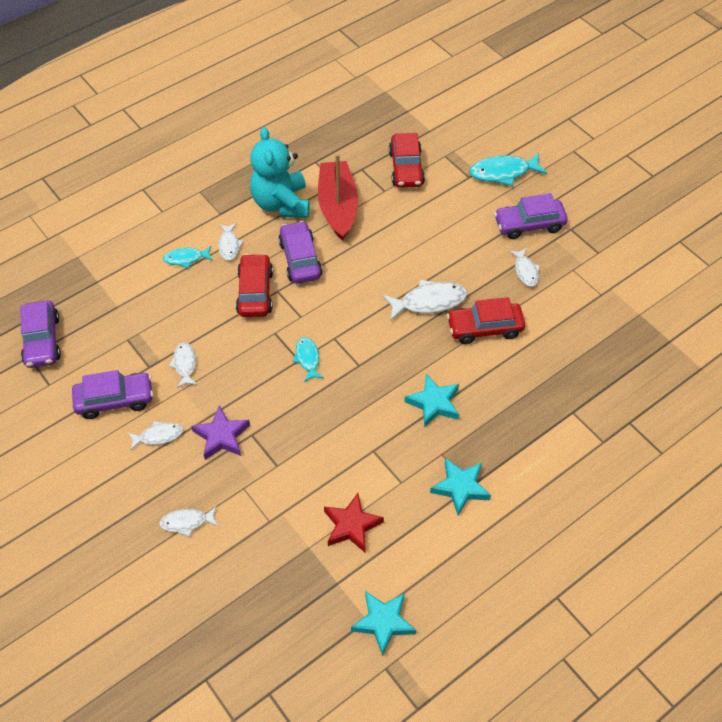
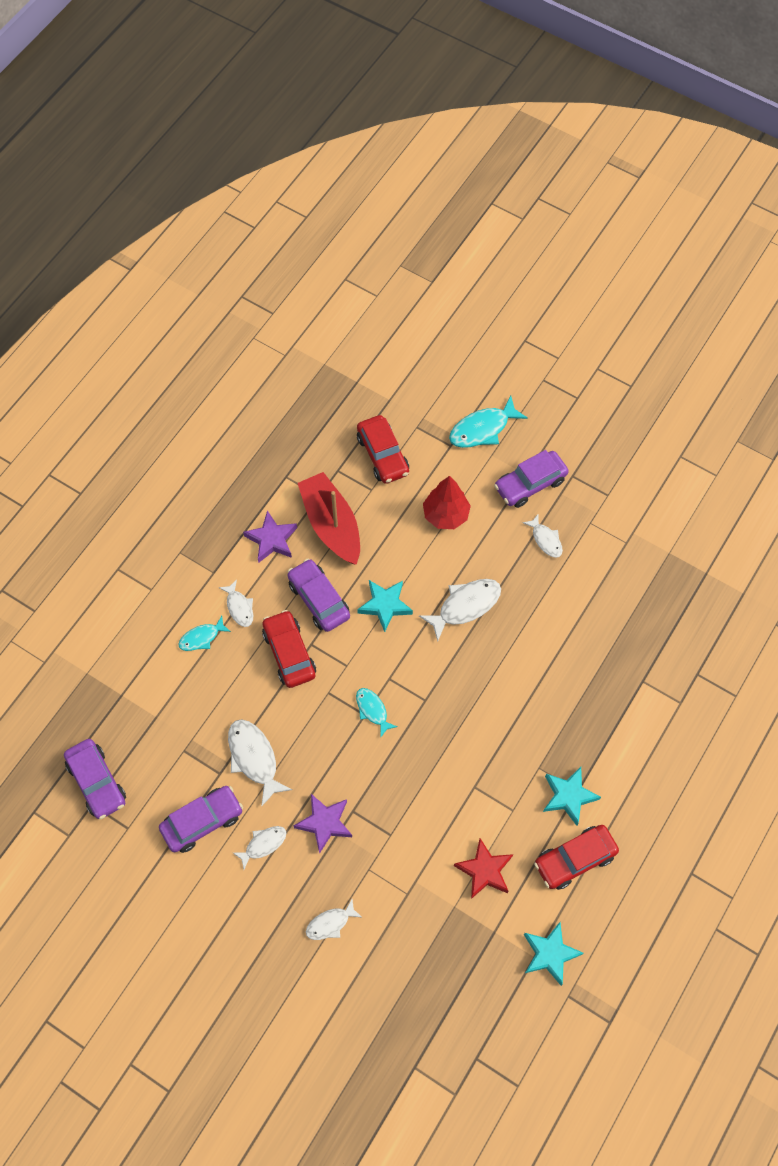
camera: 20 degrees left, 10 degrees up
(185, 364) = (254, 758): white fish -> white fish, size x1.66
(281, 203) = (272, 539): turquoise teddy bear -> purple star
(434, 403) = (511, 716): turquoise star -> turquoise star (385, 605)
(442, 227) = (445, 515): none -> red tree
(484, 328) = (529, 618): red car -> red car (574, 859)

